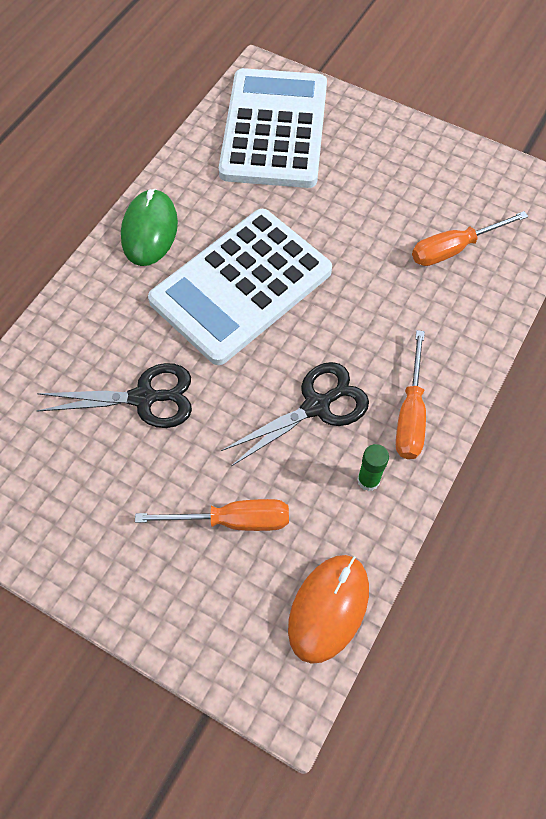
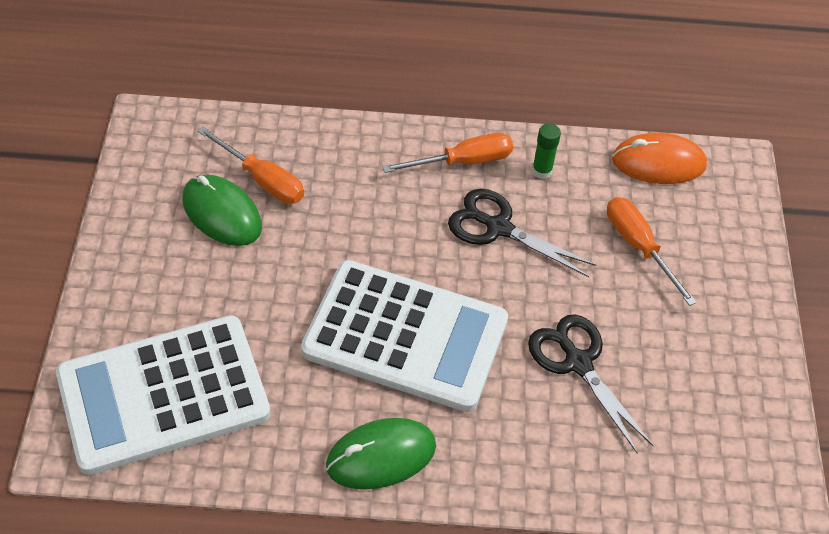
camera: 120 degrees left, 10 degrees down
(428, 210) = (222, 213): none -> green mouse

